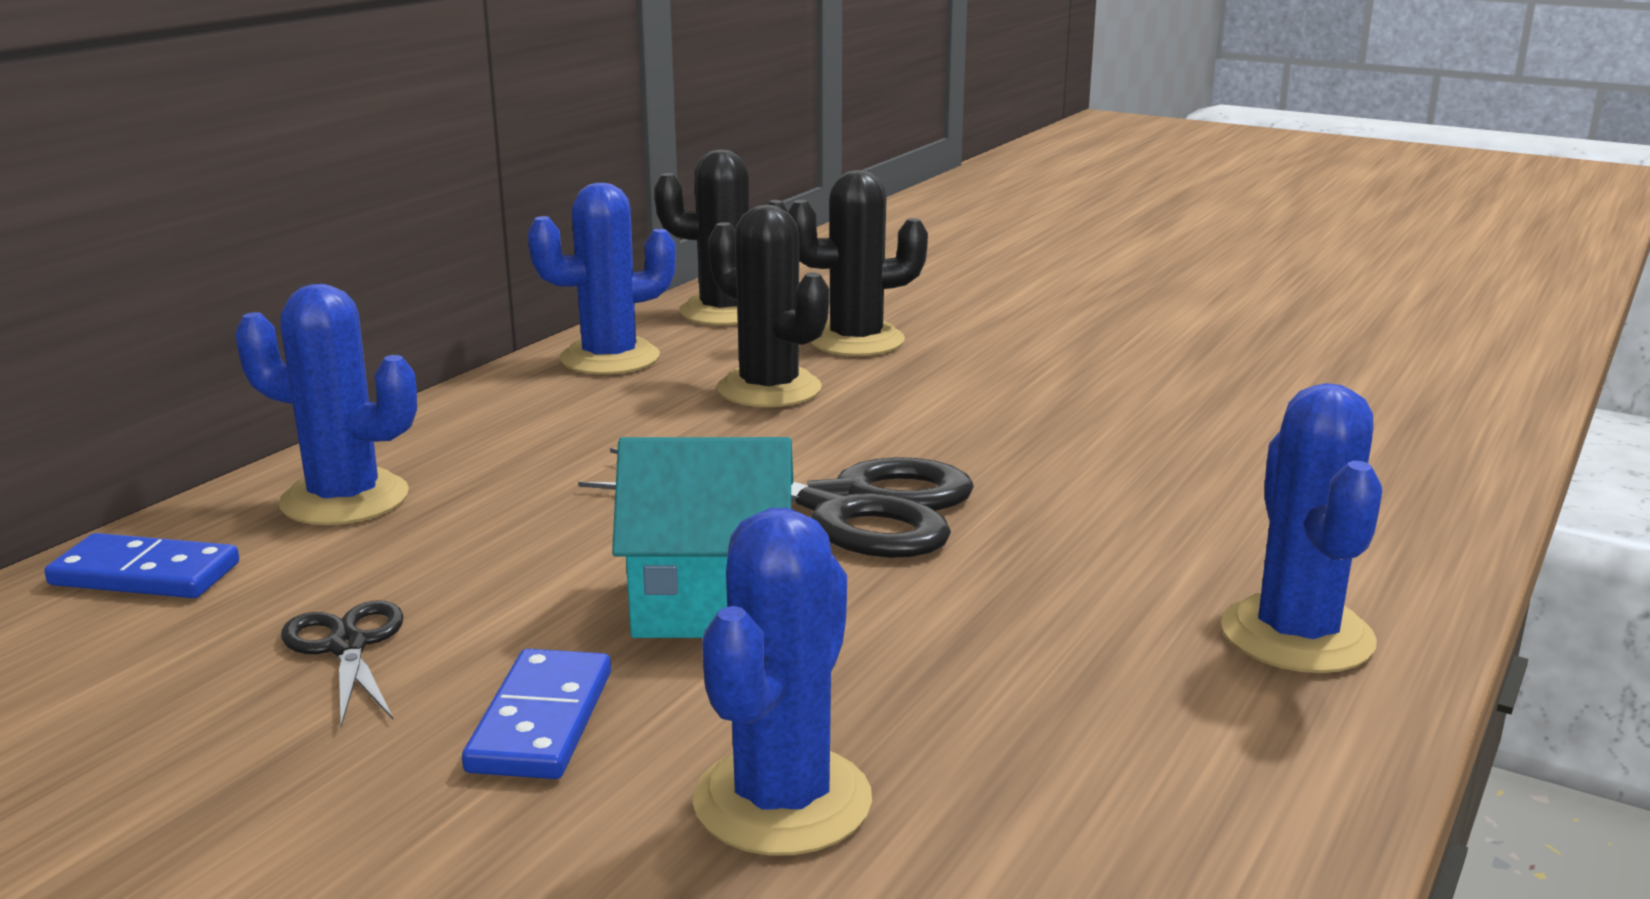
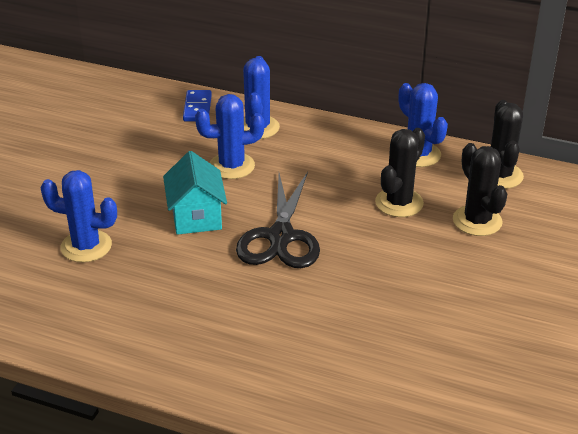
camera: 80 degrees right, 15 degrees up
(347, 646) = (160, 154): black scissors -> none
(541, 721) = (123, 197): blue domino -> none
(1297, 635) = (196, 359): blue cactus -> blue cactus (232, 166)

